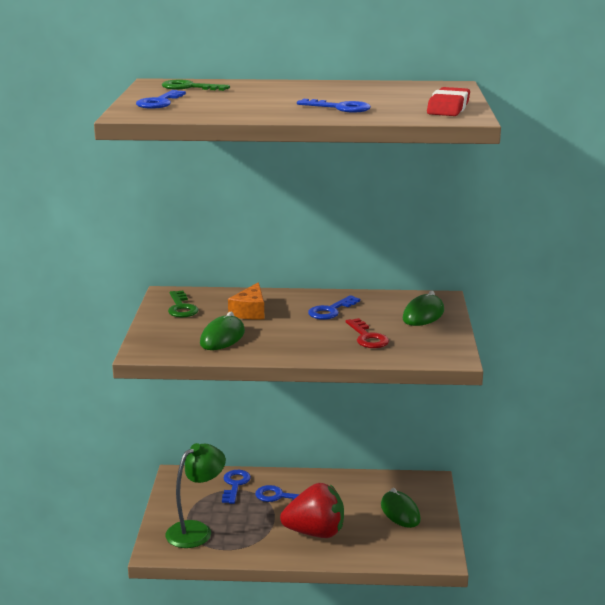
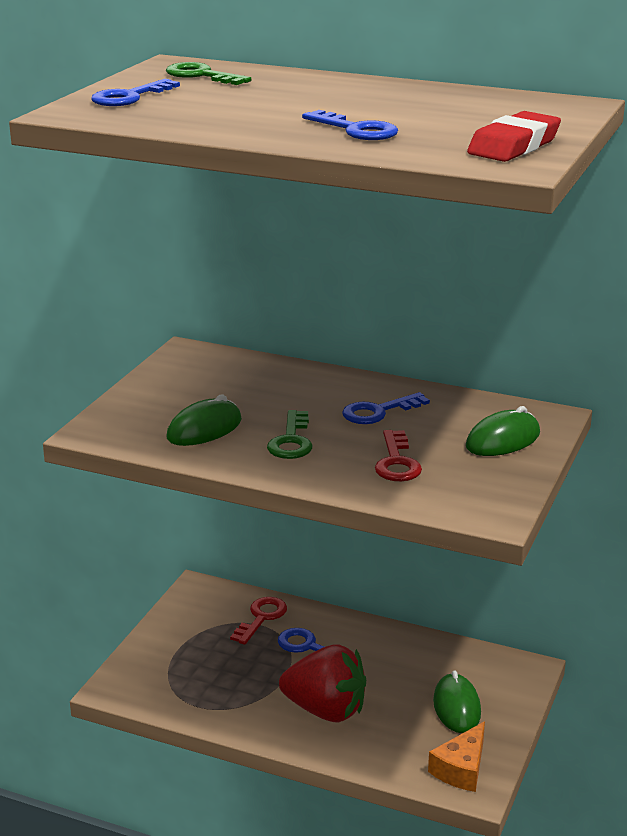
camera: 20 degrees right, 5 degrees up
(181, 308) = (187, 375): green key -> green key (291, 441)
(196, 530) = (177, 671): green lamp -> none
(235, 485) = (261, 618): blue key -> red key
(250, 311) = (270, 395): orange cheese -> orange cheese (461, 769)

